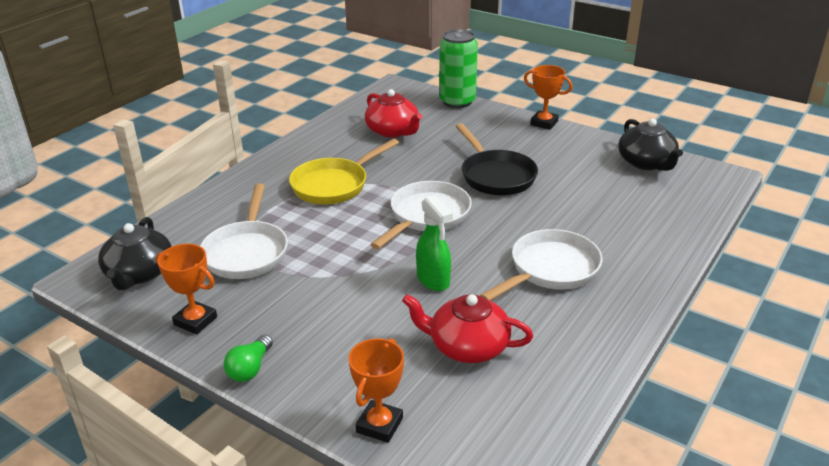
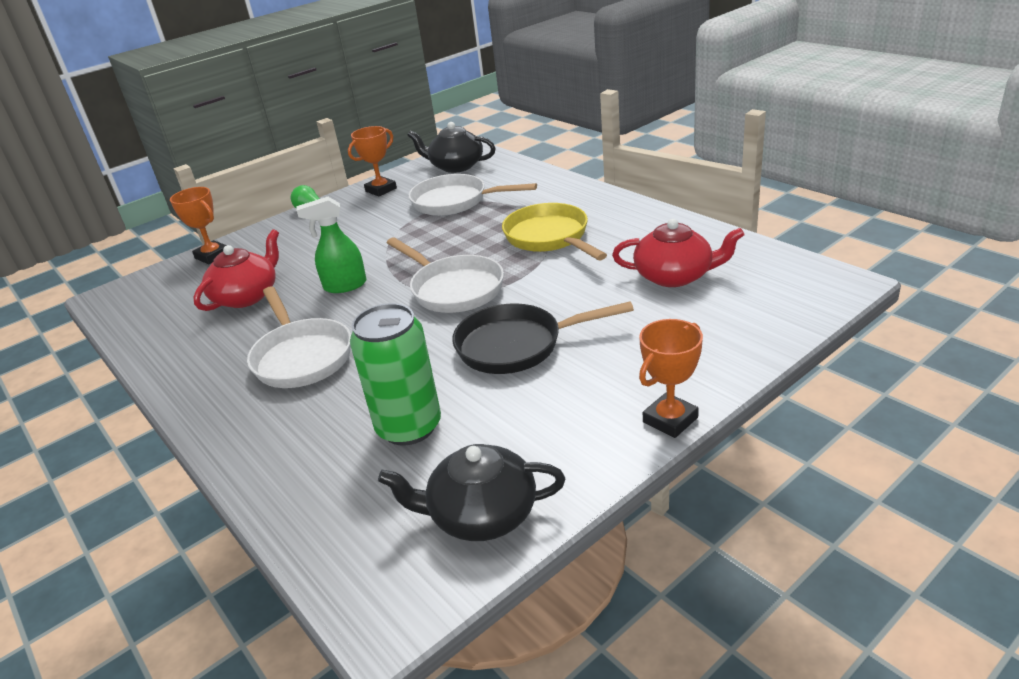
camera: 110 degrees right, 0 degrees up
(393, 131) = (674, 276): red teapot -> red teapot turned 150 degrees counterclockwise
(457, 101) = (772, 337): green can -> green can (409, 427)

